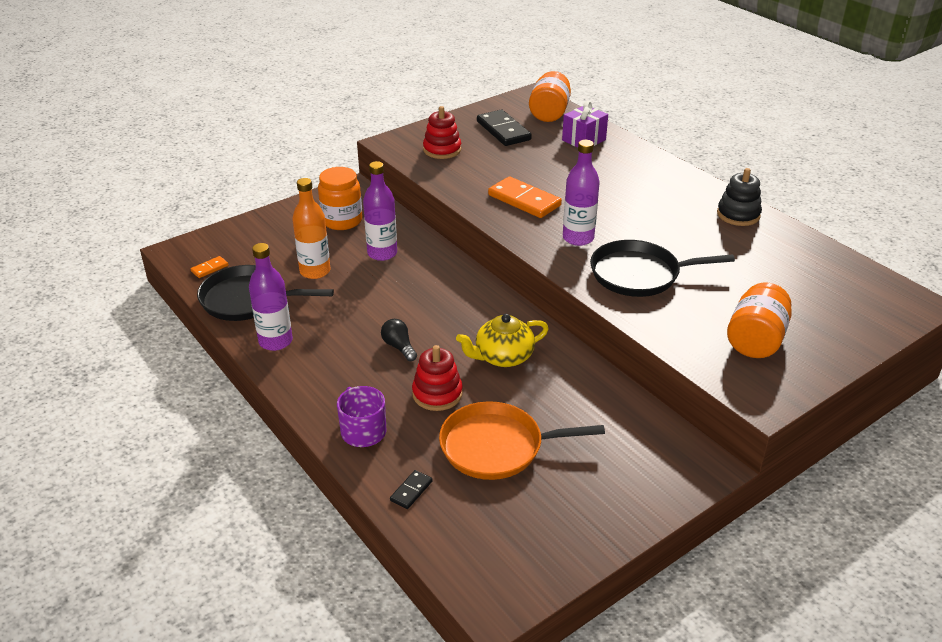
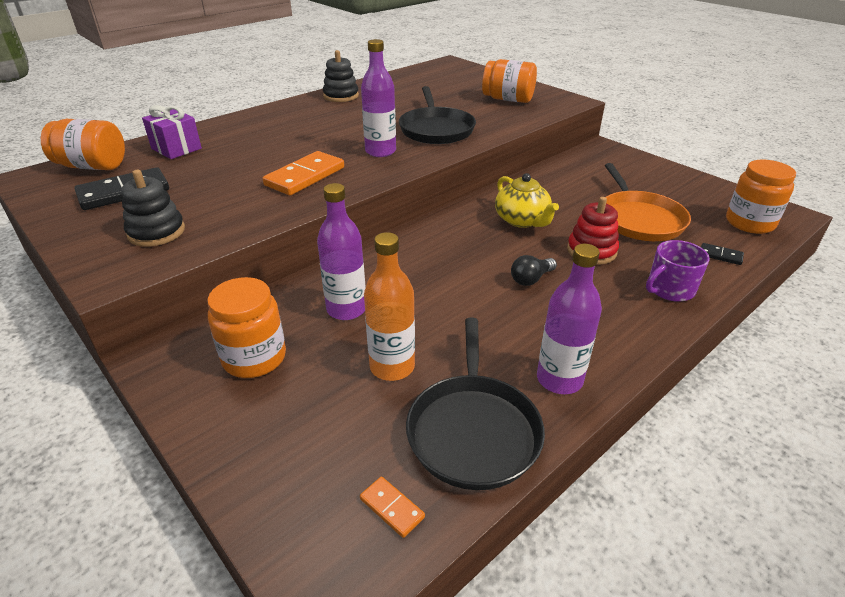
camera: 95 degrees left, 0 degrees up
(442, 150) = (156, 232): red stacking toy -> black stacking toy
(477, 548) = (749, 223): none -> orange jar

